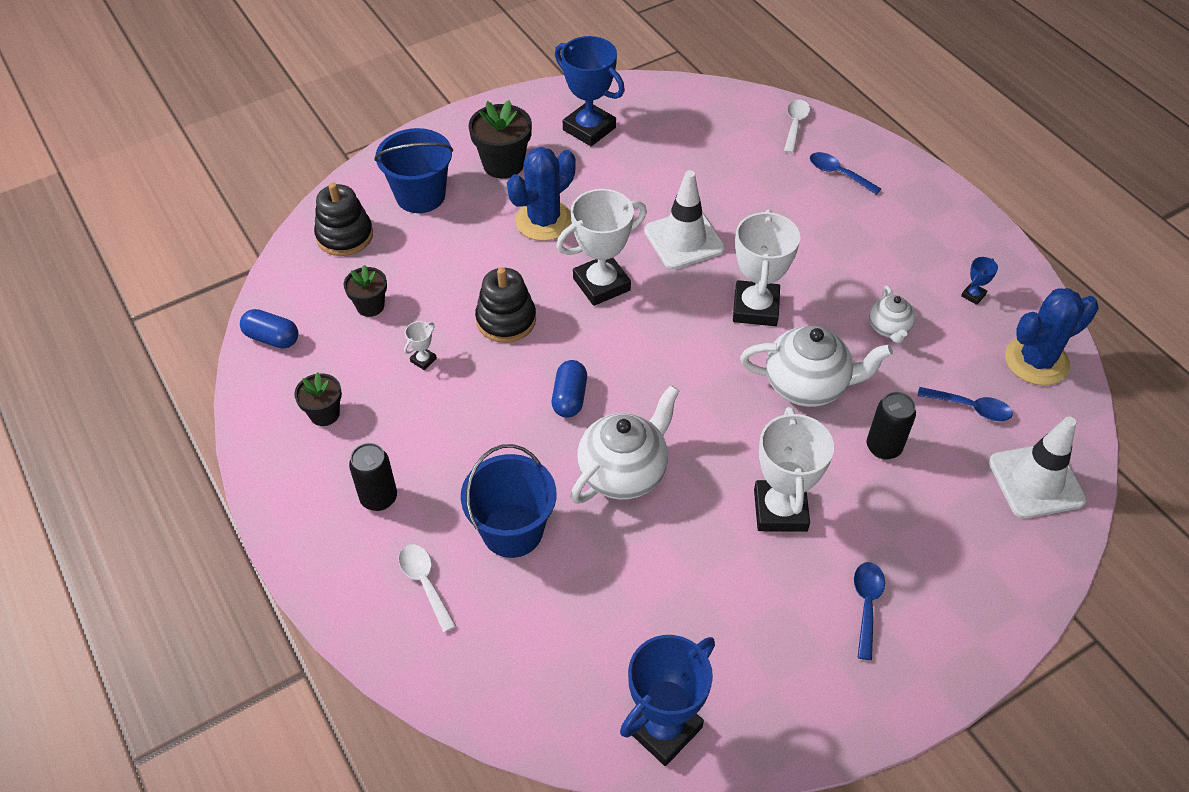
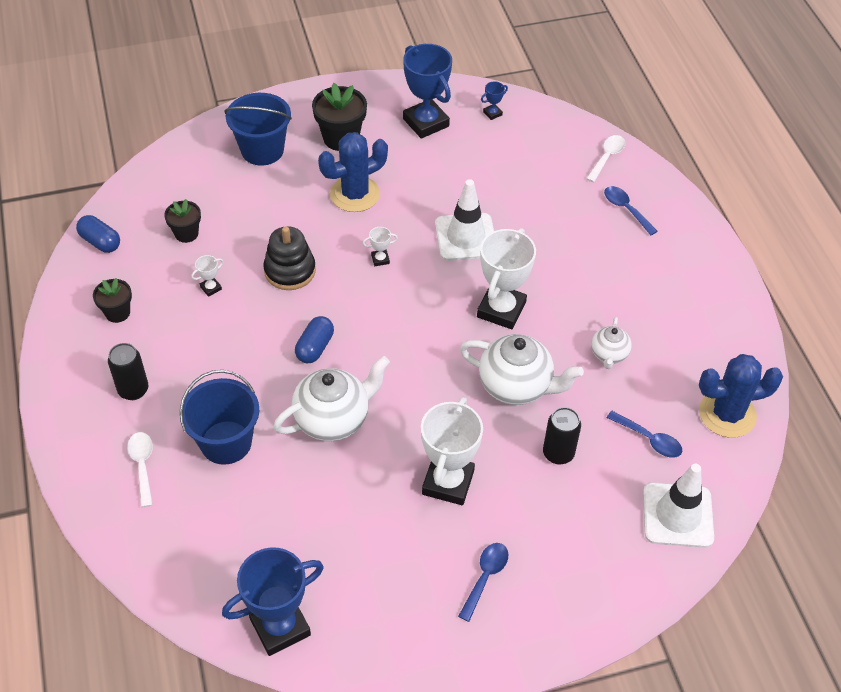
camera: 15 degrees right, 0 degrees up
(345, 236) = (188, 171): black stacking toy -> none
(601, 284) = (380, 259): white trophy -> white trophy, size x0.42
(973, 295) = (697, 344): blue trophy -> blue trophy (492, 113)

